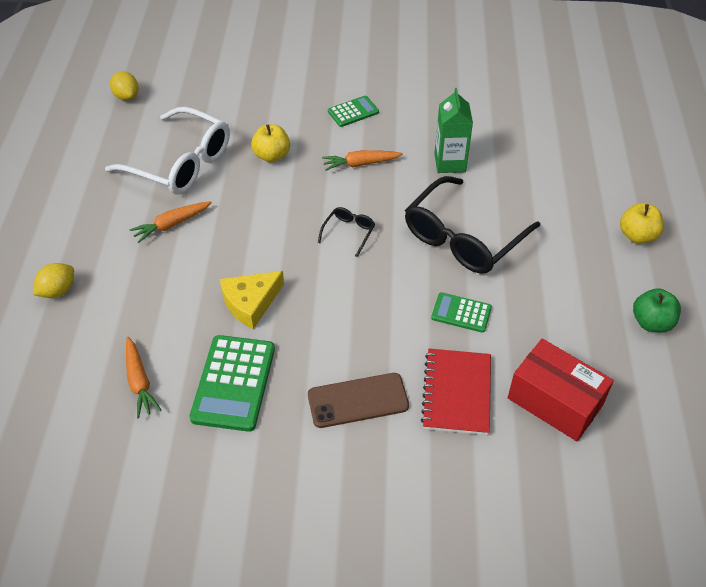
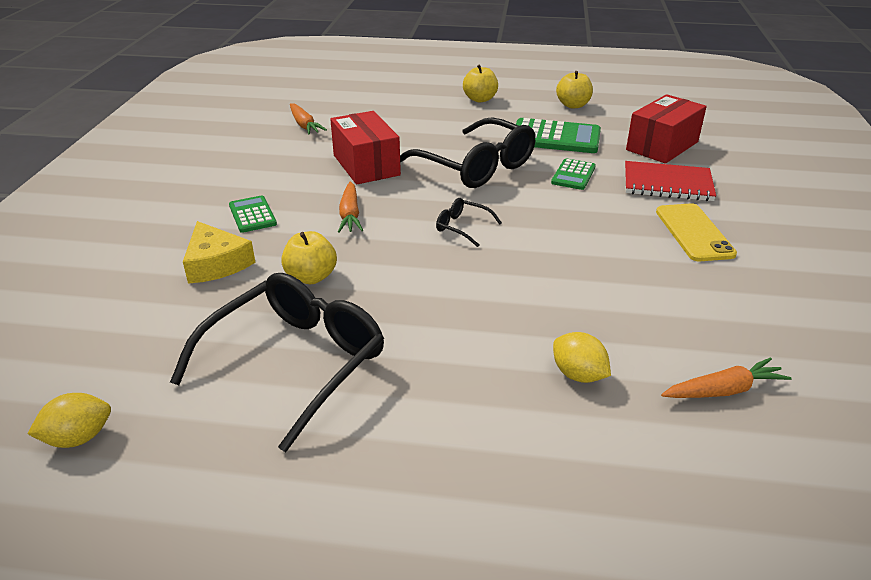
camera: 85 degrees left, 15 degrees down
(58, 290) = (570, 500): yellow lemon -> yellow lemon (578, 375)
(172, 224) = (430, 368): orange carrot -> orange carrot (304, 125)
(180, 163) = (295, 362): white glasses -> black glasses
(233, 383) = (699, 310): green calculator -> green calculator (555, 137)
(250, 303) = (575, 297): yellow cheese -> yellow cheese (216, 263)
(358, 400) = (693, 232): brown phone -> yellow phone
(450, 163) = (366, 165): green carton -> red box
(651, 322) = (573, 105): green apple -> yellow apple

